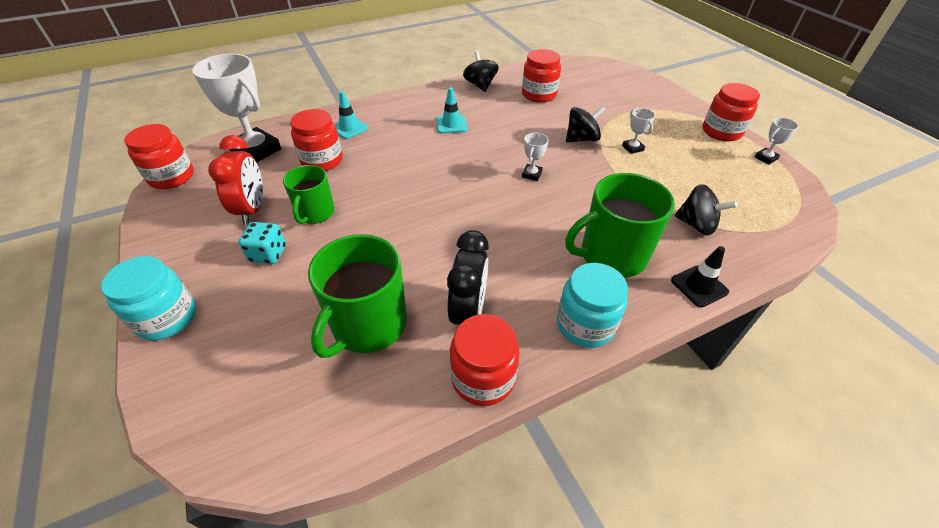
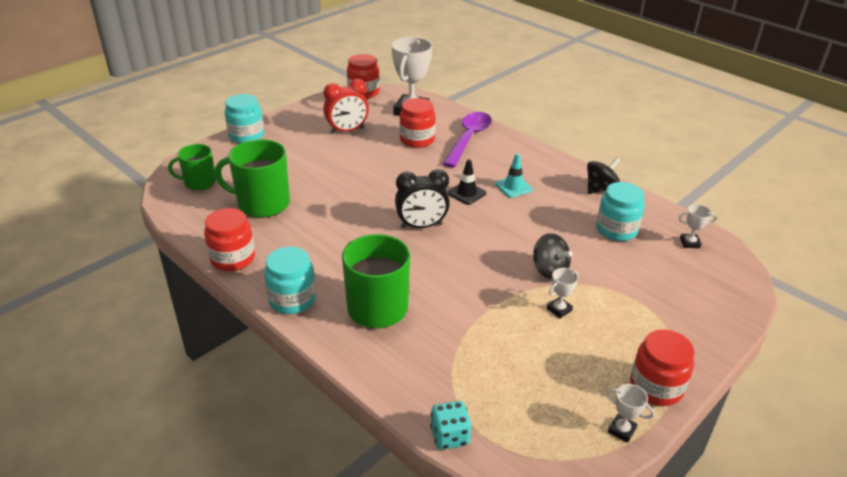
camera: 70 degrees right, 10 degrees down
(268, 254) = (308, 150): turquoise dice -> turquoise dice (450, 436)
(315, 213) = (356, 155): green mug -> green mug (199, 182)
(349, 128) = (468, 139): turquoise traffic cone -> purple spoon
(468, 312) = (286, 242): black clock -> black clock (421, 226)
(531, 174) = (465, 246): white trophy -> white trophy (689, 243)
(539, 95) = (616, 230): red jar -> turquoise jar
(696, 225) = (448, 363): black spinning top -> none
(699, 286) = (359, 365): black traffic cone -> black traffic cone (466, 193)

